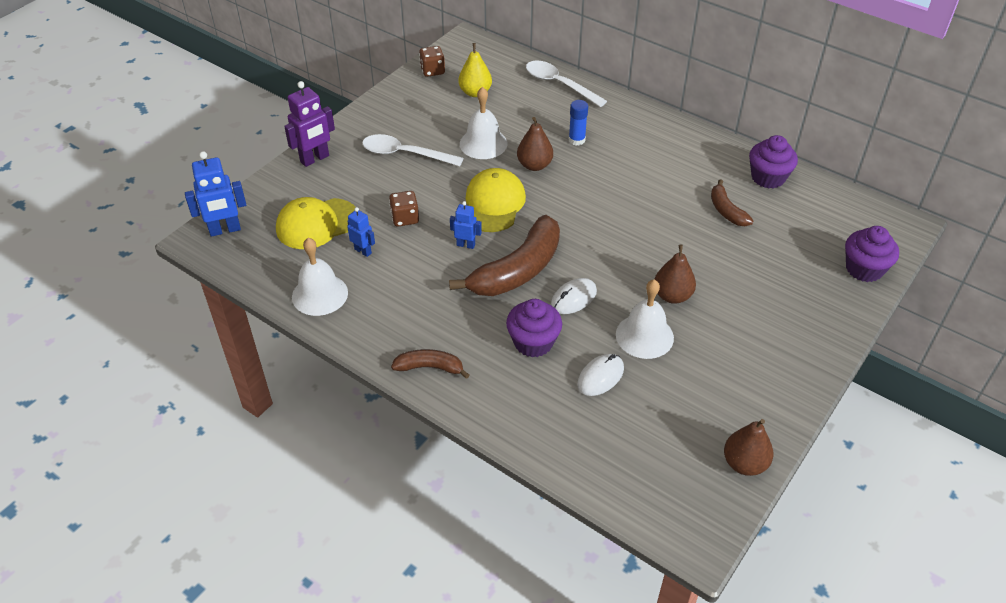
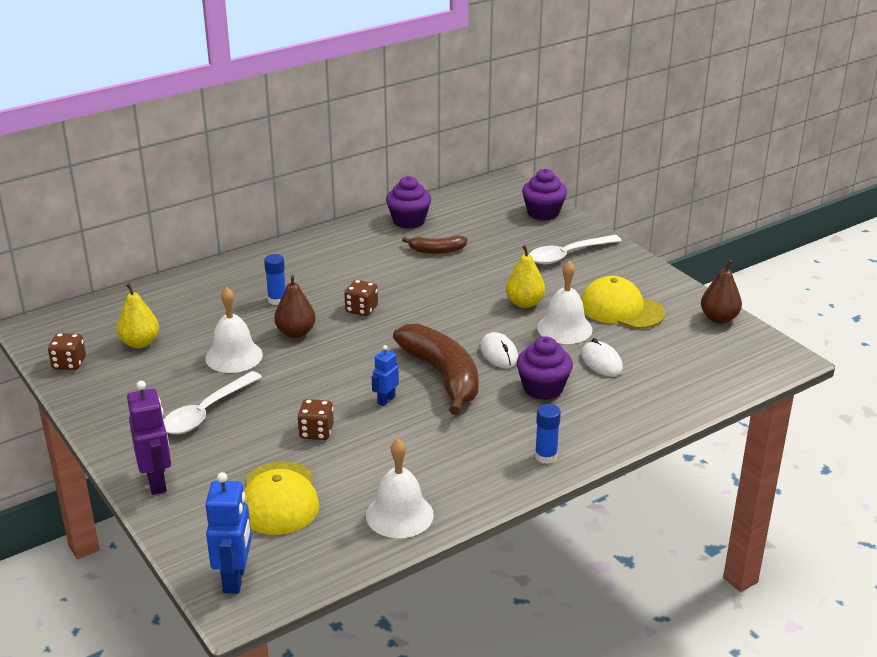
camera: 70 degrees left, 15 degrees down
(363, 251) = (349, 471): blue robot -> none
(430, 367) = (546, 456): brown banana -> blue glue stick
(493, 204) = (336, 370): yellow cap -> yellow cap (621, 309)
(559, 84) = (178, 289): white spoon -> white spoon (568, 255)
(592, 192) = (361, 309): none -> brown dice
(672, 296) = (524, 303): brown pear -> yellow pear

